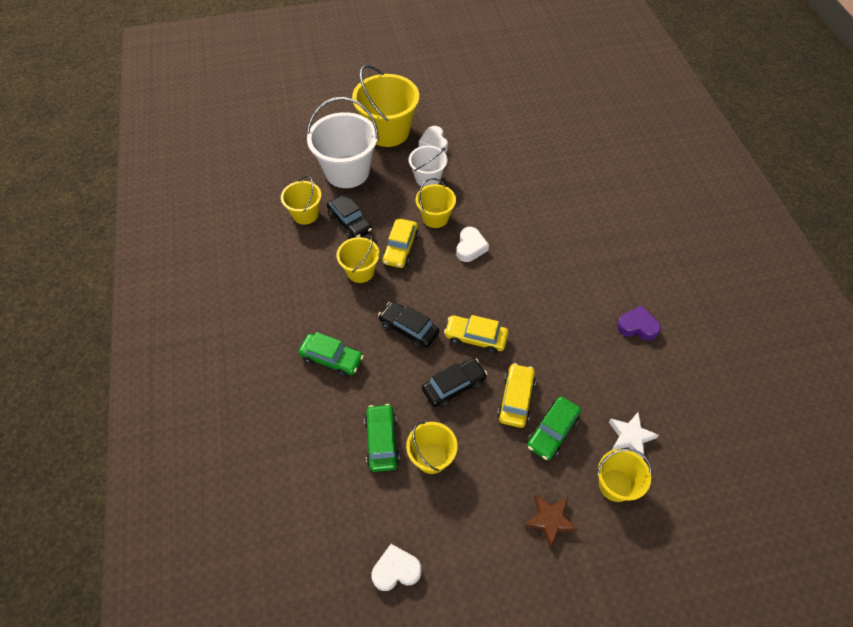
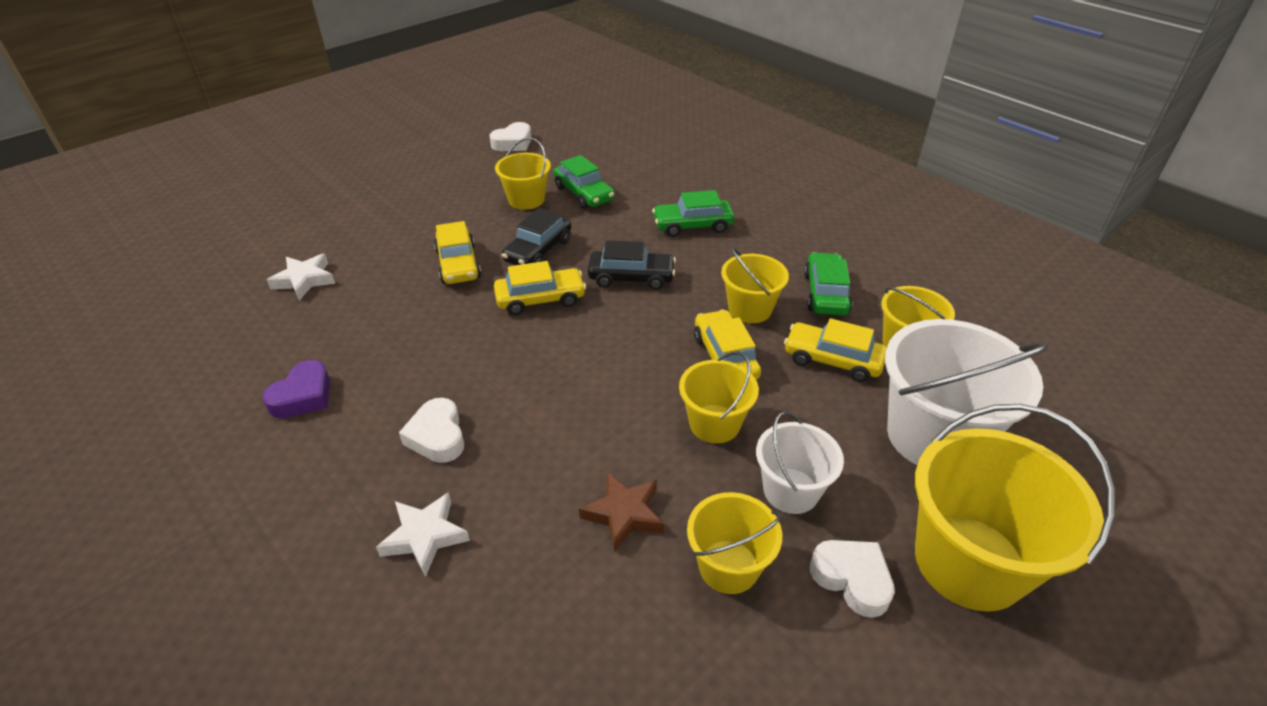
camera: 150 degrees right, 15 degrees down
(350, 222) = (832, 360): black car -> yellow car
(470, 247) = (622, 402): white heart -> white heart (437, 436)
(550, 520) = (385, 201): brown star -> brown star (624, 514)
(552, 432) = (403, 254): green car -> green car (825, 293)
(588, 225) = (425, 536): none -> white star
(615, 485) = (319, 241): yellow bucket -> yellow bucket (728, 566)
(637, 326) = (303, 396): purple heart -> purple heart turned 45 degrees counterclockwise

